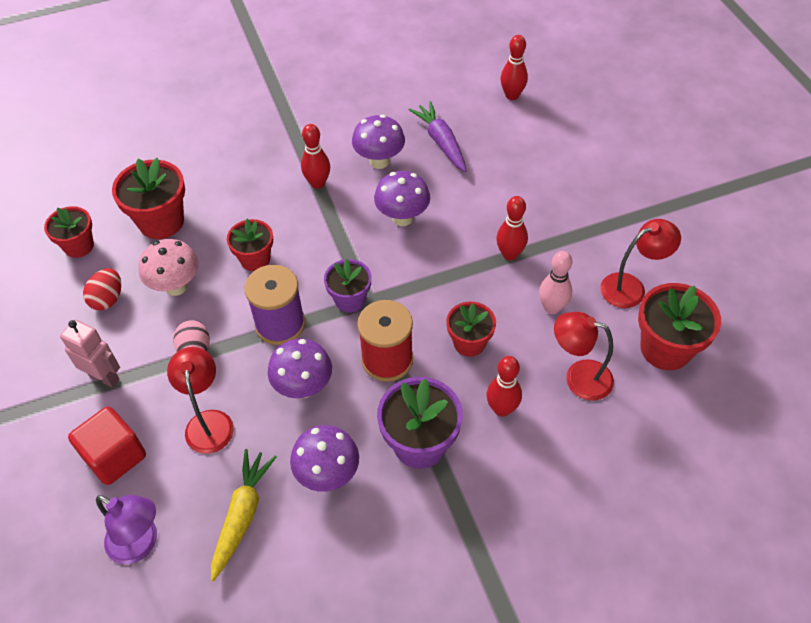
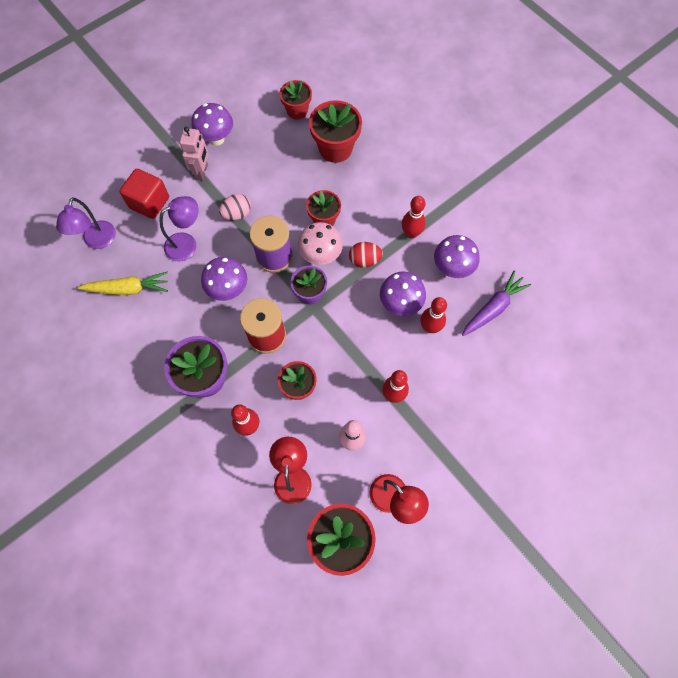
camera: 70 degrees right, 15 degrees up
(108, 299) = (260, 147): red egg -> red egg (364, 260)
(176, 286) = (284, 181): pink mushroom -> pink mushroom (320, 256)
(208, 422) = (187, 243): red lamp -> purple lamp
(328, 475) = (168, 328): purple mushroom -> purple mushroom (216, 139)
(512, 95) = (576, 349): red bowling pin -> red bowling pin (430, 327)

